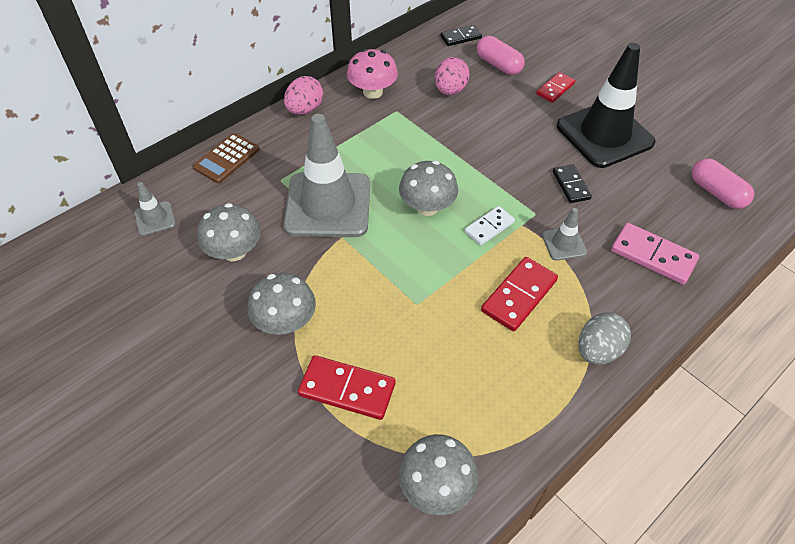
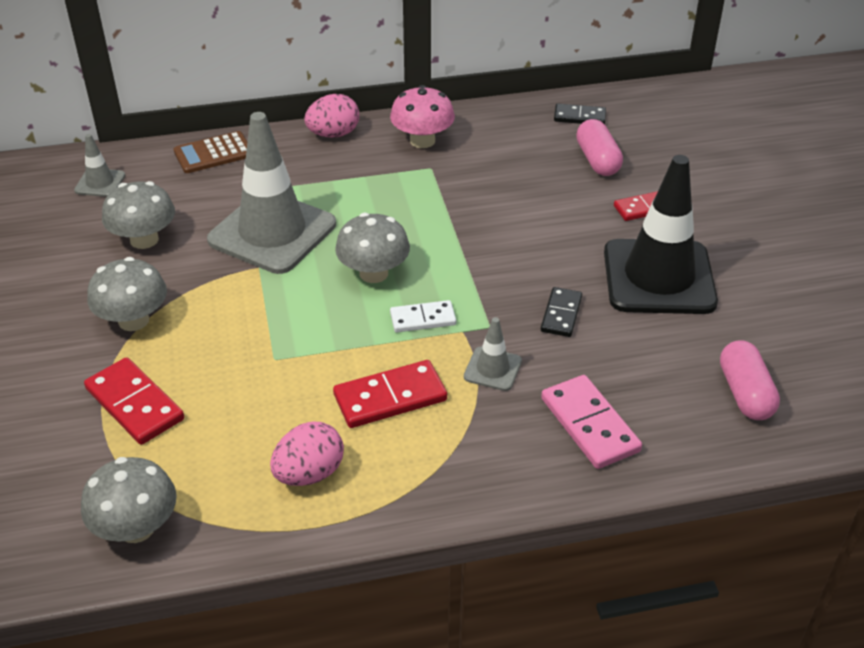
camera: 30 degrees right, 10 degrees down
(450, 90) = (512, 168): pink egg -> pink egg (309, 473)
(598, 350) = (426, 488): grey egg -> none

